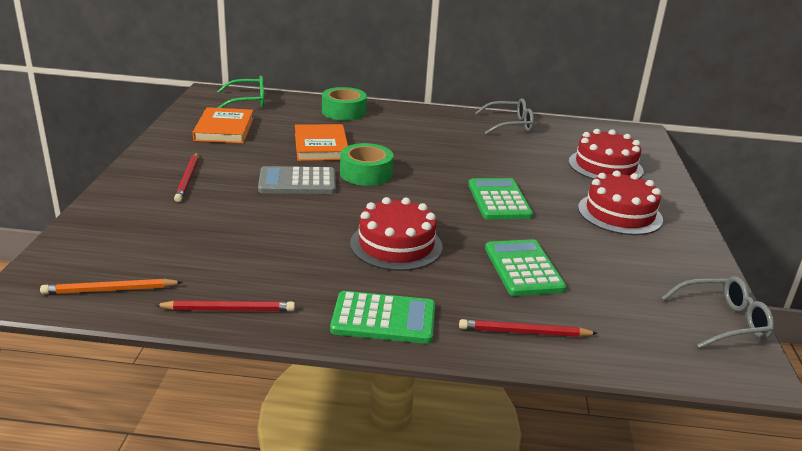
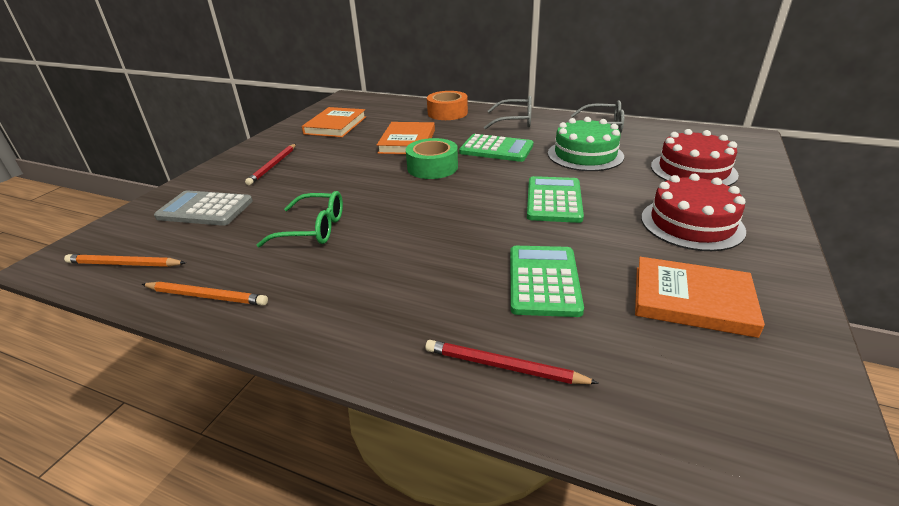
camera: 20 degrees right, 5 degrees up
(228, 310) = (206, 296): red pencil -> orange pencil
(248, 101) = (371, 104): green glasses -> green glasses (313, 229)
(297, 182) = (364, 172): grey calculator -> grey calculator (205, 209)
(344, 112) = (447, 113): green tape -> orange tape
(383, 319) = (350, 326): green calculator -> green calculator (496, 149)
(396, 245) = (417, 241): red cake -> none
(506, 155) = (585, 155): none -> green cake
(639, 272) = (692, 300): none -> orange book
(723, 321) = (798, 388): grey glasses -> grey glasses (515, 121)

